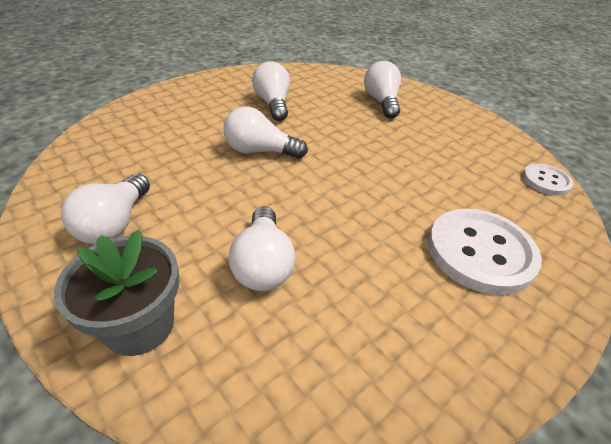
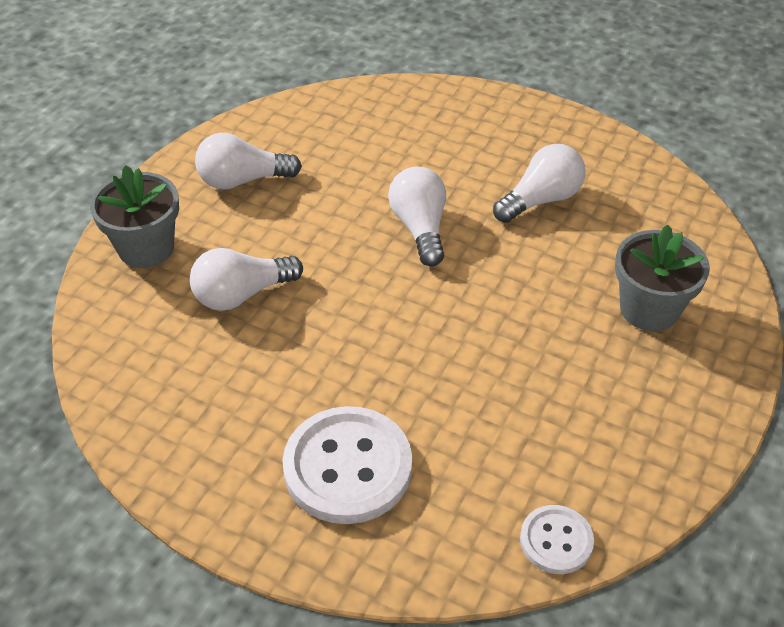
camera: 70 degrees right, 5 degrees up
(381, 102) = (649, 309): white light bulb -> grey flower pot

